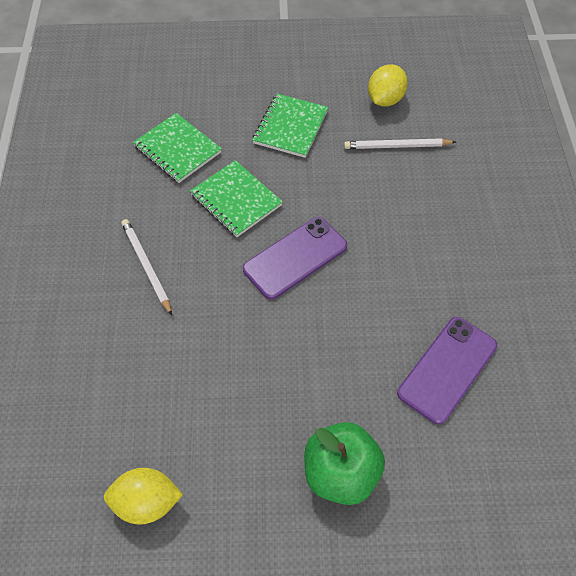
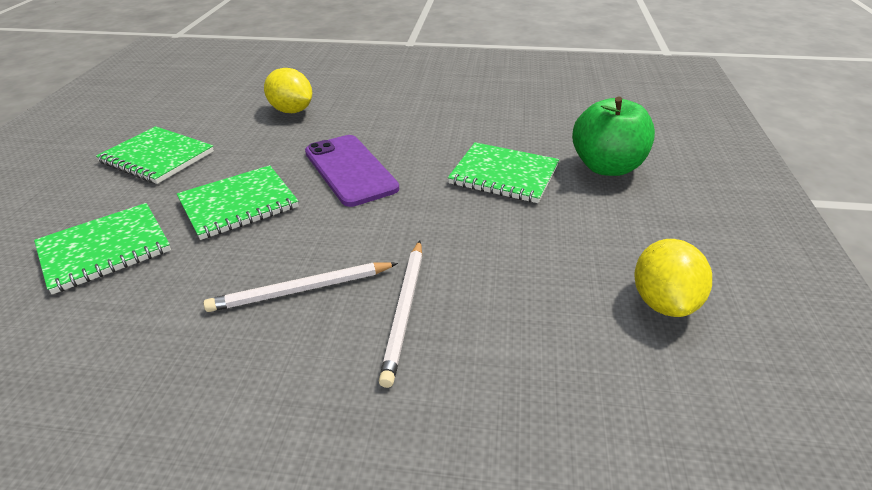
camera: 80 degrees left, 20 degrees down
(308, 378) = (504, 175): none -> green notebook
(385, 99) = (176, 101): yellow lemon -> yellow lemon (292, 111)
(396, 146) = (244, 102): white pencil -> white pencil (405, 311)
(447, 369) = (504, 108): purple phone -> none

